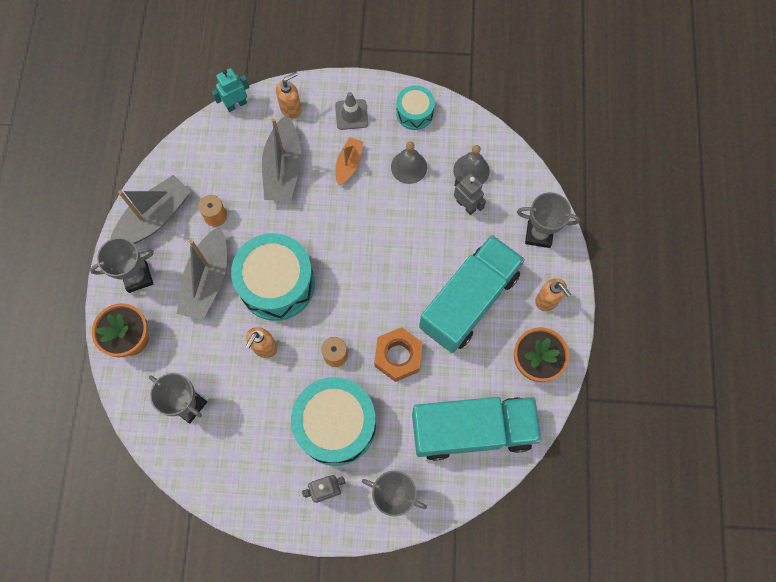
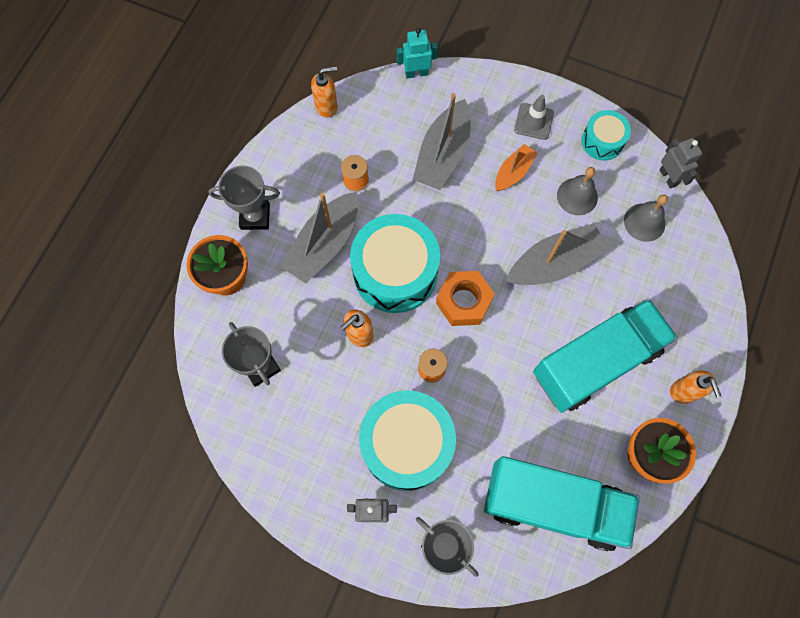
camera: 20 degrees right, 0 degrees up
(154, 218) = (292, 162): grey boat -> grey boat (554, 263)
(291, 108) = (472, 95): orange soap dispenser -> orange soap dispenser (326, 106)
(398, 356) = (498, 395): orange nut -> orange nut (464, 301)
(466, 205) = (626, 257): grey robot -> grey robot (668, 177)
(539, 234) = (697, 316): grey trophy -> none

